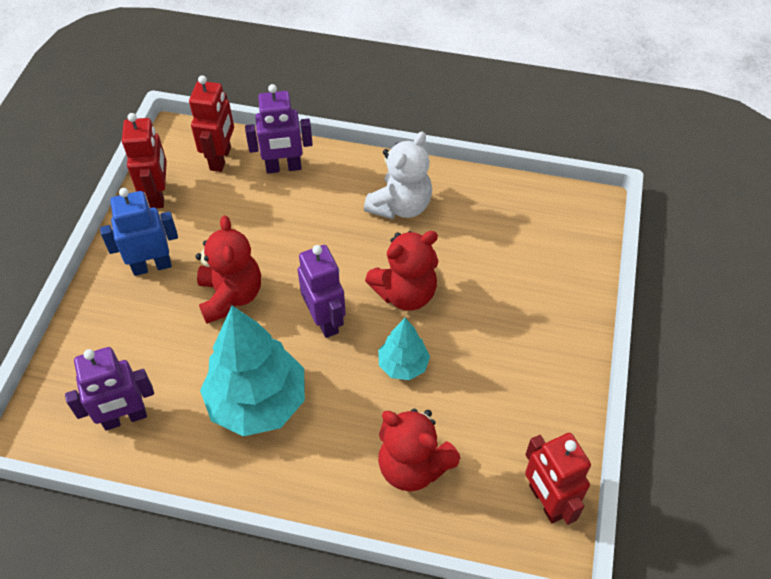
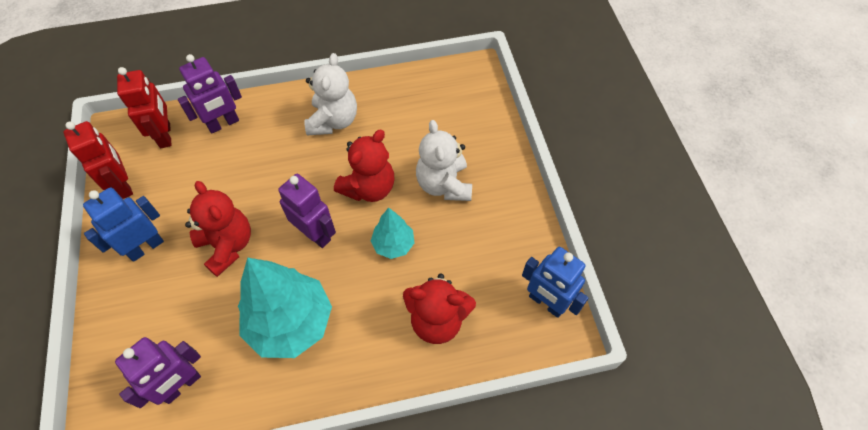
camera: 25 degrees left, 5 degrees up
(491, 322) = (444, 184): none -> white teddy bear
(546, 501) = (546, 303): red robot -> blue robot

